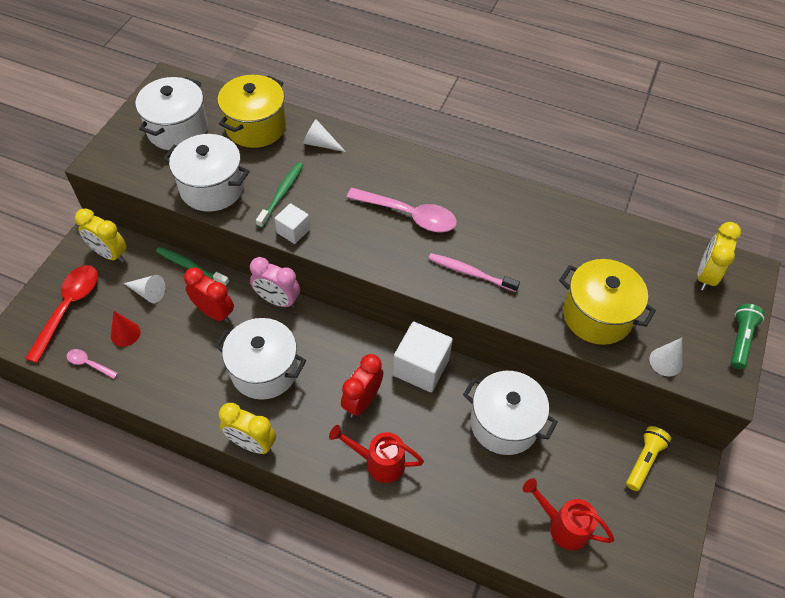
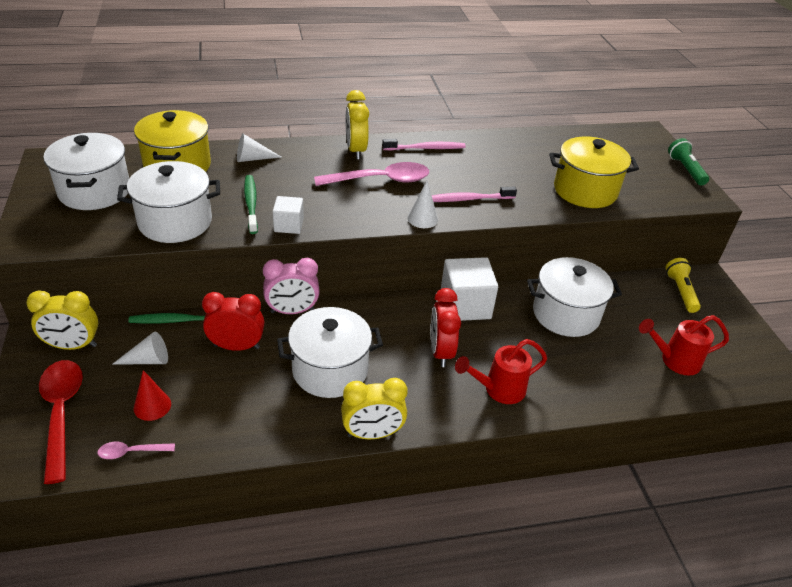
camera: 35 degrees left, 15 degrees down
(483, 195) = (426, 148): none -> pink toothbrush
(665, 361) = (657, 199): white cone -> white cone (422, 219)
(705, 275) = (625, 143): yellow clock -> yellow clock (356, 150)

